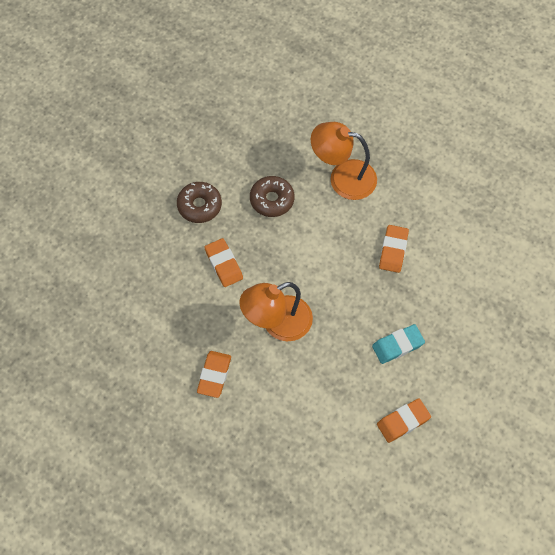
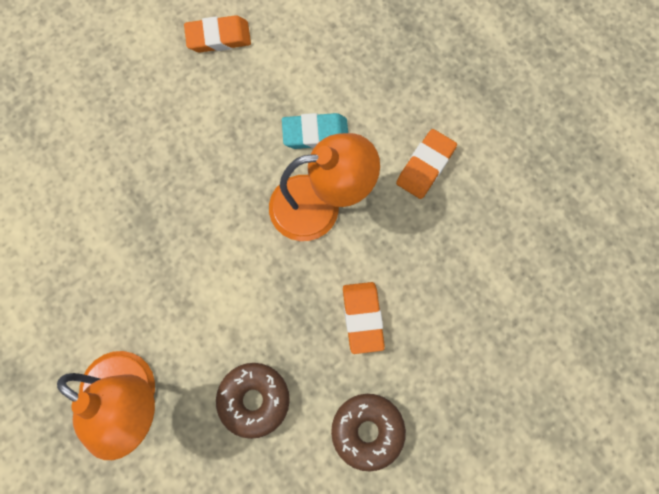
camera: 160 degrees left, 10 degrees up
(393, 250) = (119, 254): orange eraser -> none
(397, 345) = (179, 125): turquoise eraser -> turquoise eraser (315, 134)

